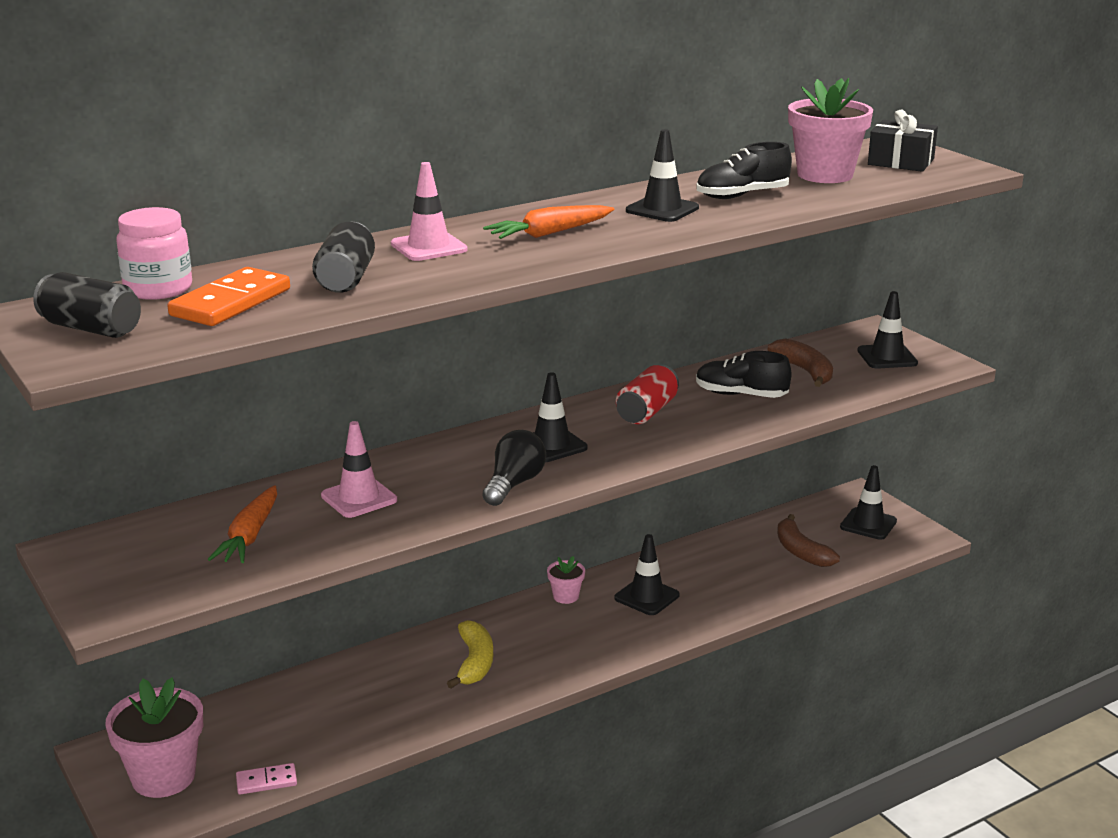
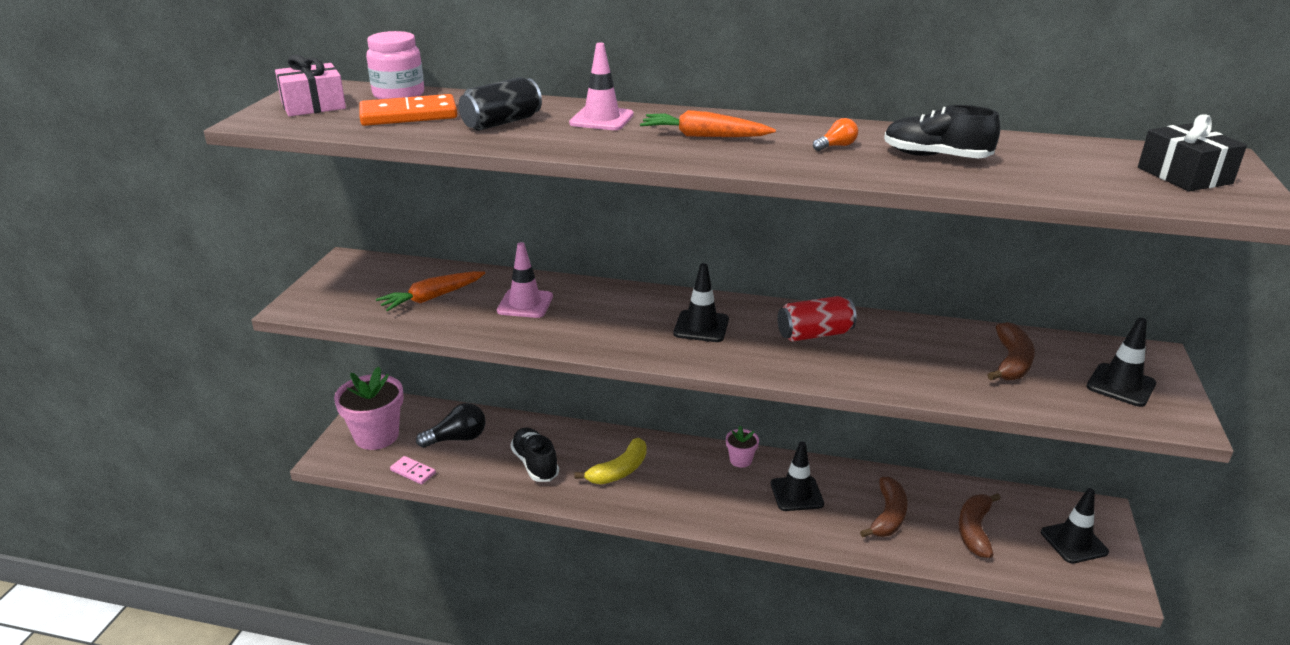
camera: 45 degrees right, 5 degrees up
(91, 329) = (313, 105): black can -> pink gift
(514, 484) = (627, 342): black light bulb -> black light bulb (457, 439)
(662, 209) = (836, 146): black traffic cone -> orange light bulb
(733, 575) = (888, 516): none -> brown banana
(741, 395) = (916, 356): black shoe -> black shoe (535, 464)
(825, 175) = (1065, 163): pink flower pot -> none

